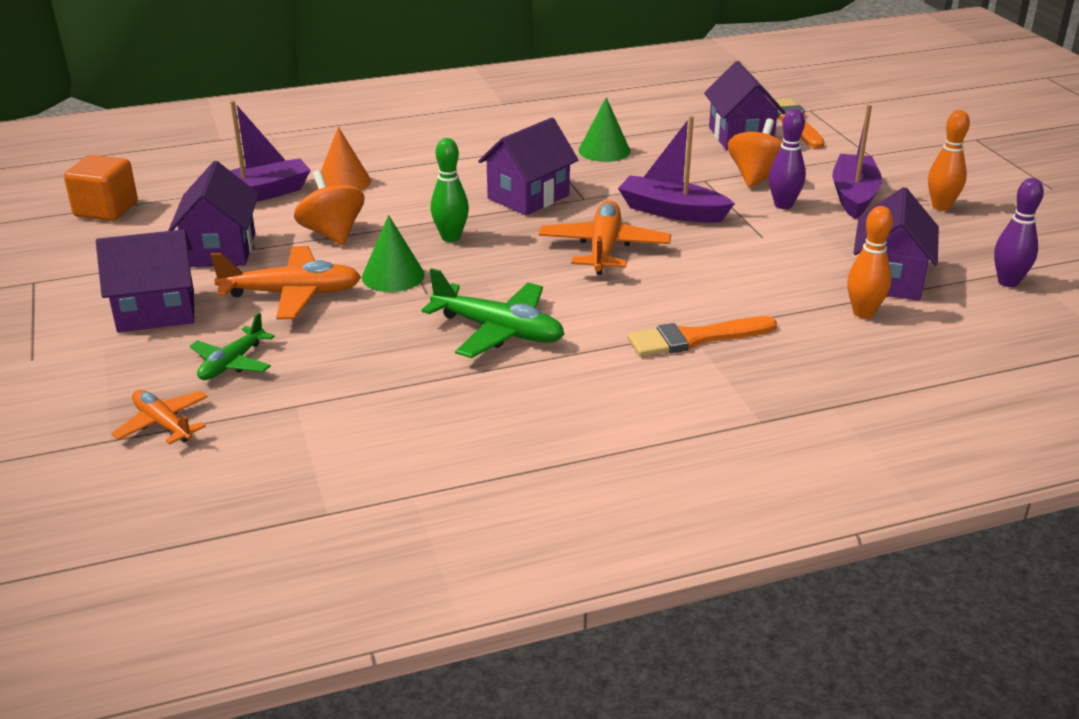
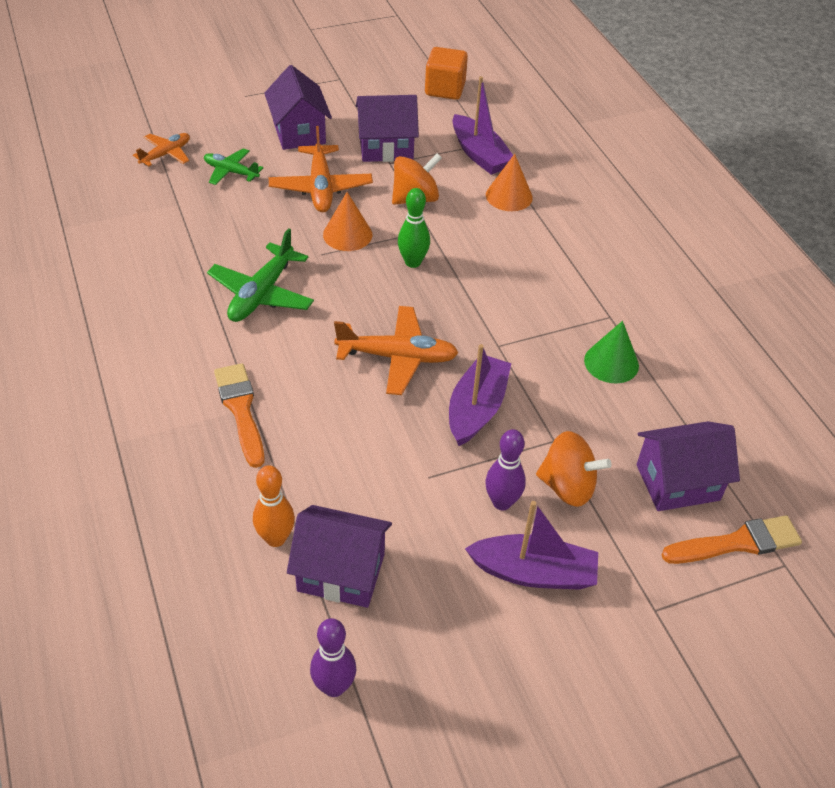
camera: 85 degrees right, 15 degrees up
(393, 276) = (347, 234): green cone -> orange cone
(528, 197) = (495, 308): purple house -> none
(941, 206) = (517, 660): orange bowling pin -> none

